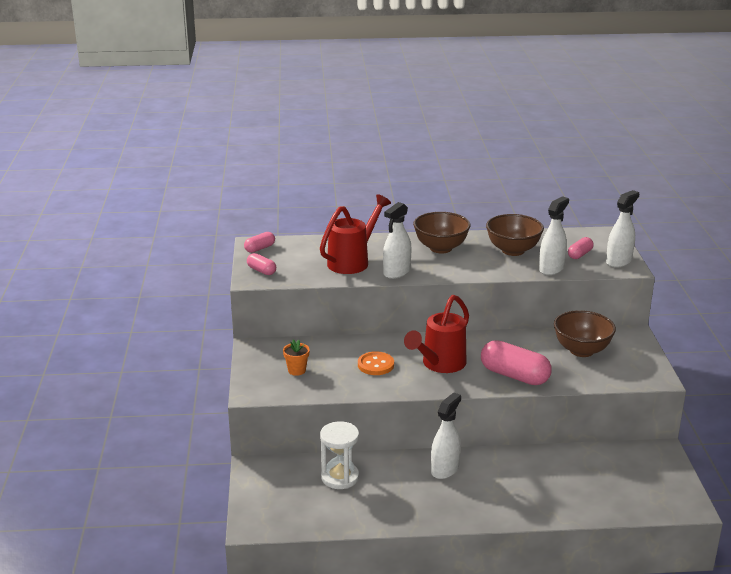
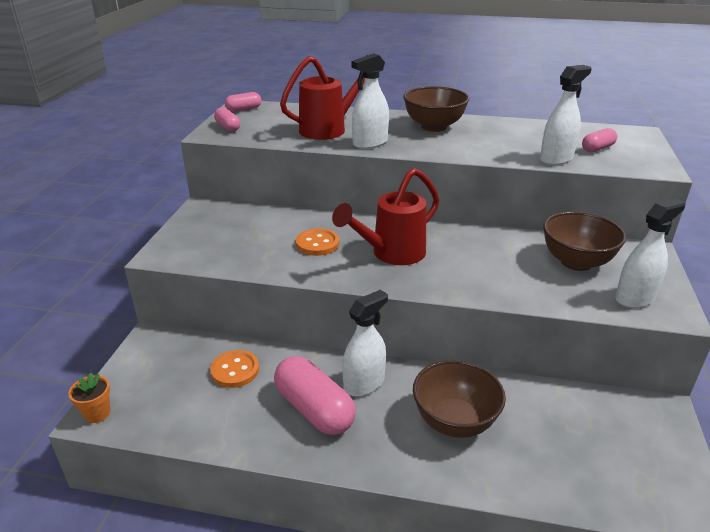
camera: 15 degrees right, 5 degrees up
(296, 370) = (227, 237): orange flower pot -> orange flower pot (97, 413)
(340, 477) = (235, 370): white hourglass -> orange button
(513, 250) = (516, 137): brown bowl -> brown bowl (454, 421)
(514, 375) = (478, 280): pink capsule -> pink capsule (314, 409)
(618, 261) = (646, 160): white spray bottle -> white spray bottle (635, 298)

